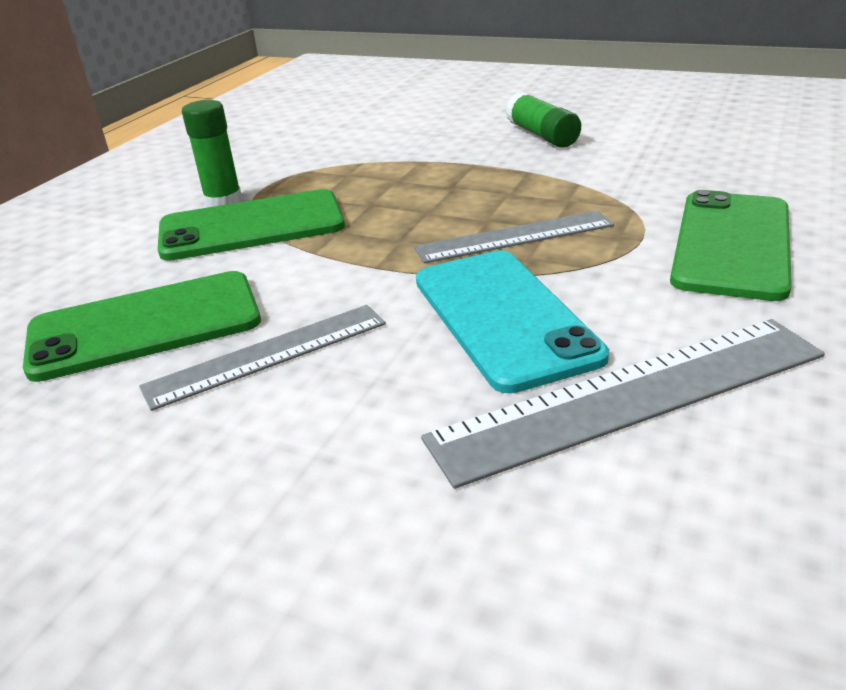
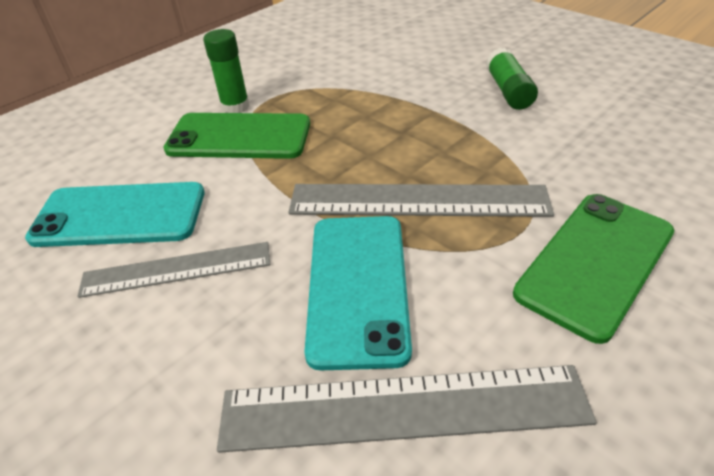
camera: 20 degrees right, 10 degrees up
(145, 326) = (120, 215): green phone -> turquoise phone
(514, 237) = (418, 201): grey ruler -> grey ruler, size x1.53

